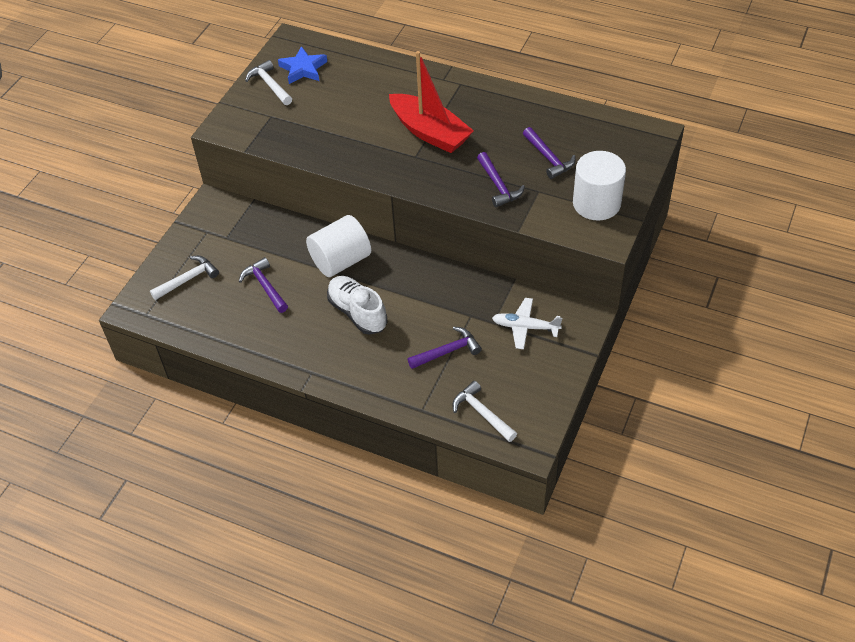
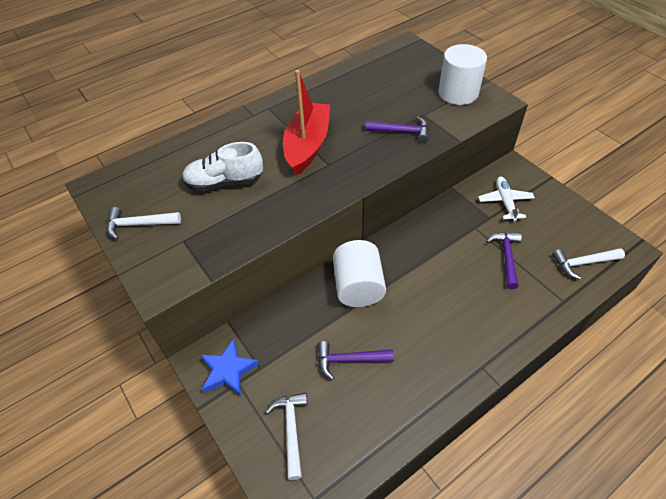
camera: 60 degrees left, 0 degrees up
(303, 69) = (144, 192): blue star -> blue star (228, 370)
(357, 312) = (428, 300): white shoe -> white shoe (224, 182)
(430, 132) = (307, 145): red boat -> red boat turned 60 degrees counterclockwise
(525, 327) = (505, 202): white plane -> white plane turned 135 degrees clockwise
(548, 158) = (392, 97): purple hammer -> none

